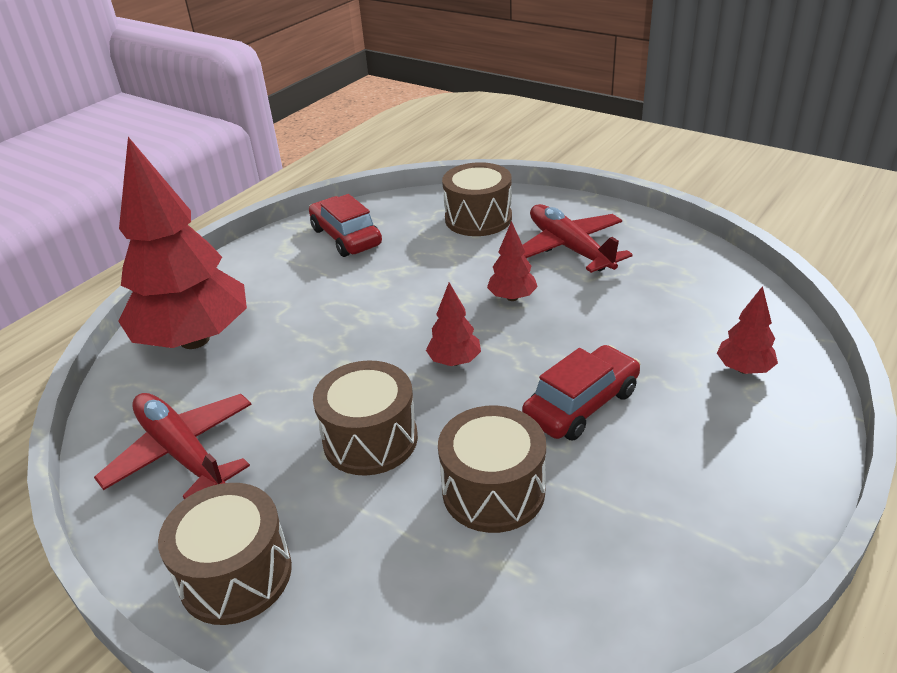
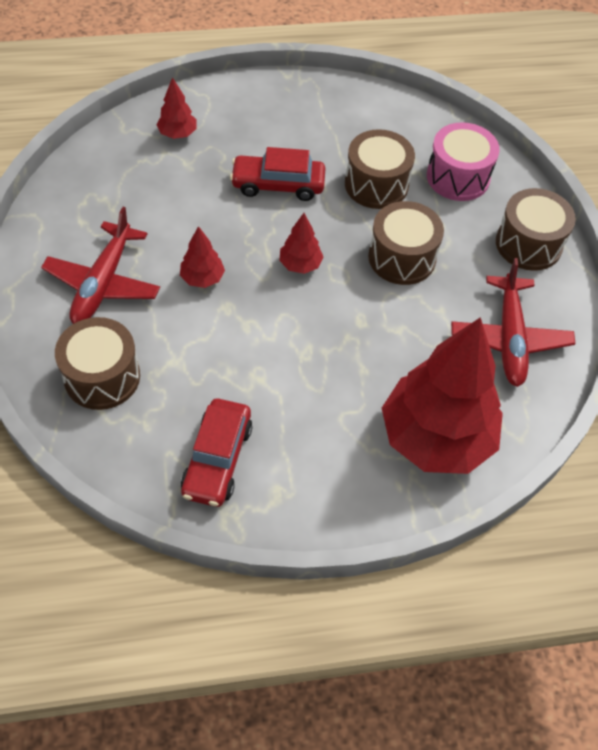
camera: 140 degrees left, 20 degrees up
(413, 591) = (458, 177): none -> pink drum

